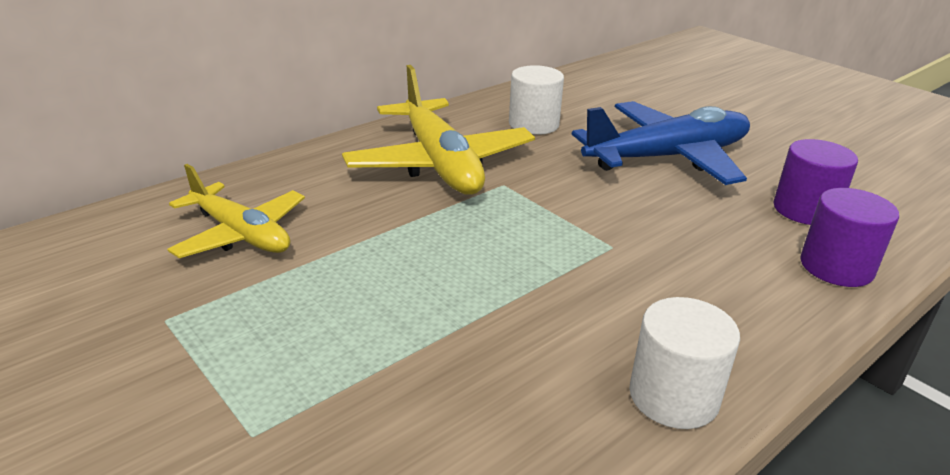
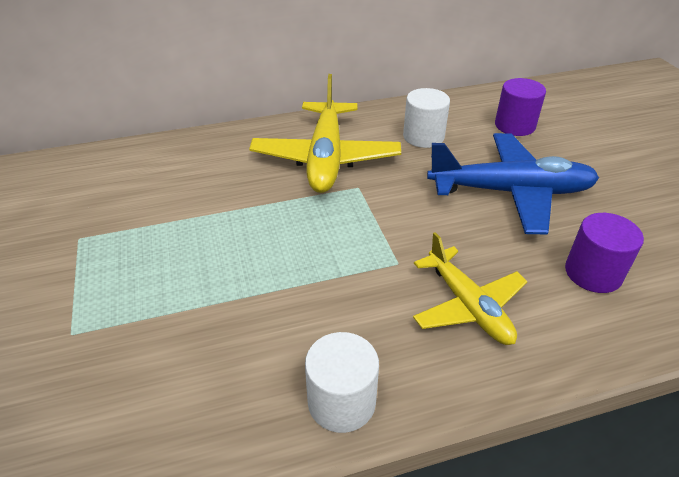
camera: 25 degrees right, 10 degrees up
(241, 234) = (159, 186): yellow plane -> yellow plane (468, 306)
(836, 267) = (572, 335): purple cylinder -> purple cylinder (515, 125)

